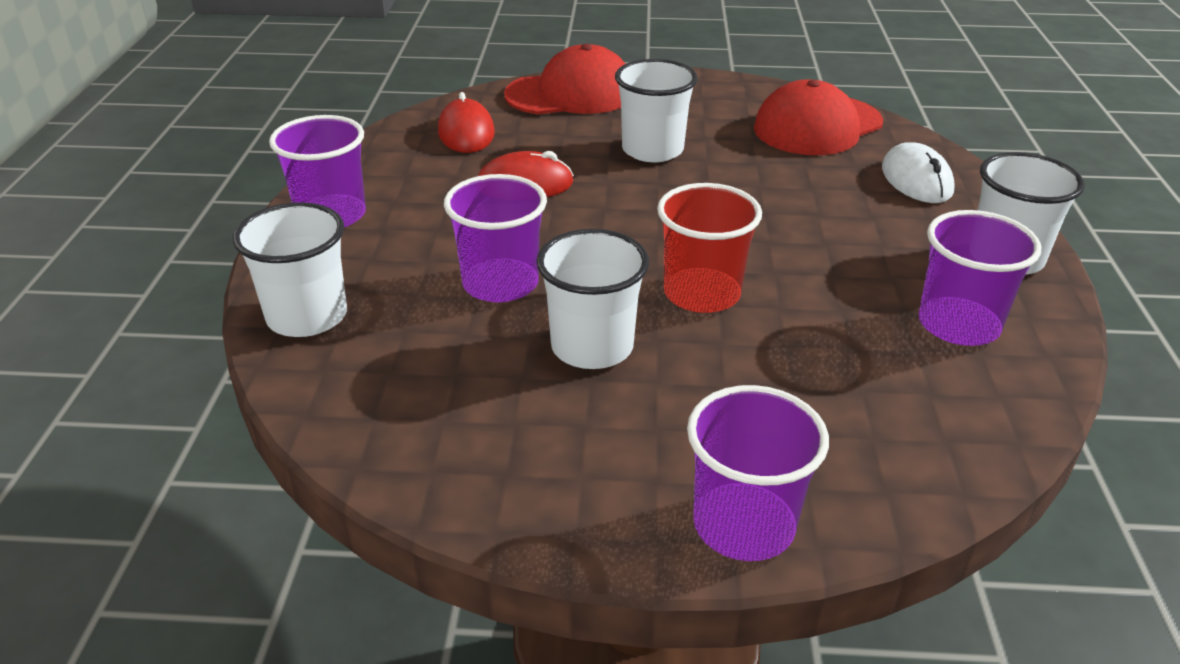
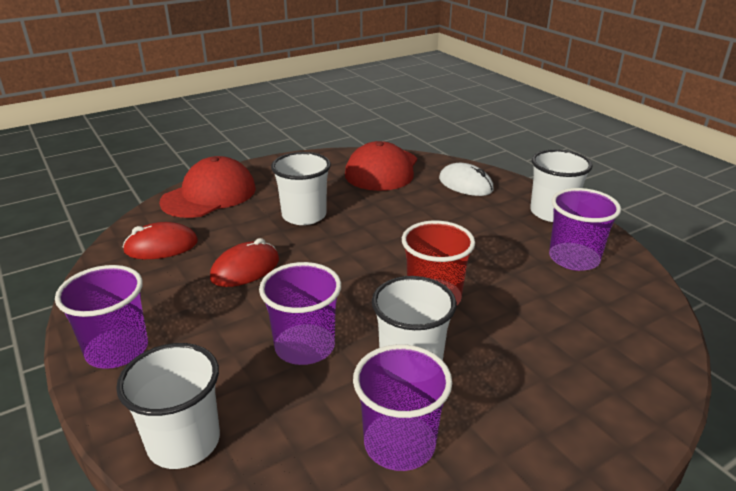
camera: 35 degrees left, 5 degrees down
(466, 133) = (161, 246): red mouse -> red mouse turned 60 degrees counterclockwise
(743, 525) = (616, 434): purple cup -> purple cup (399, 443)

